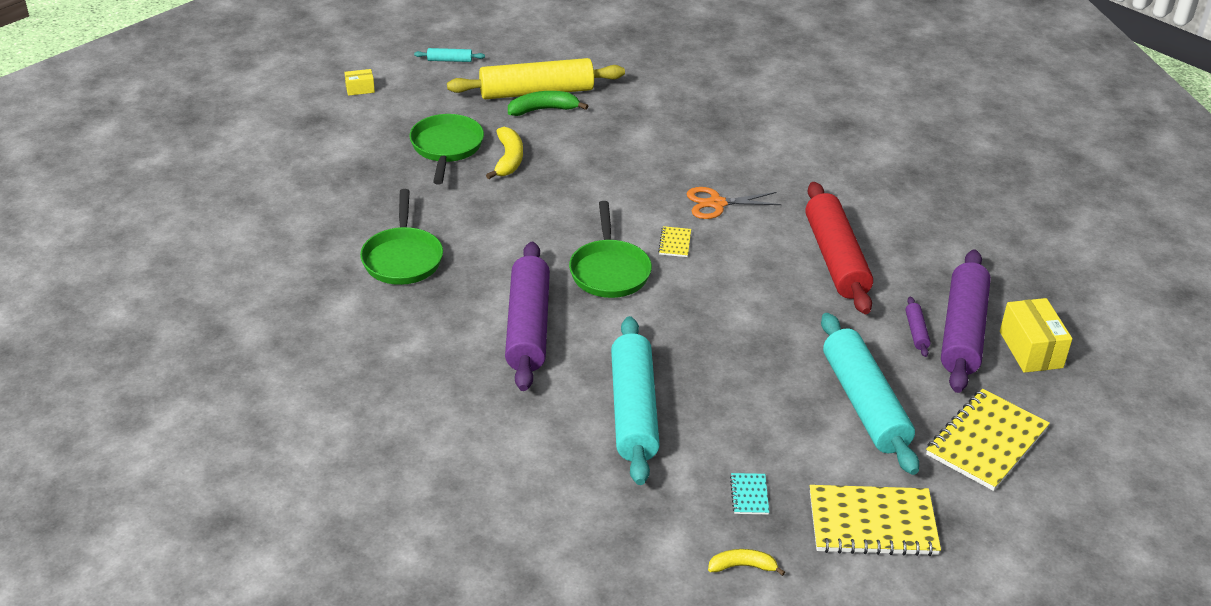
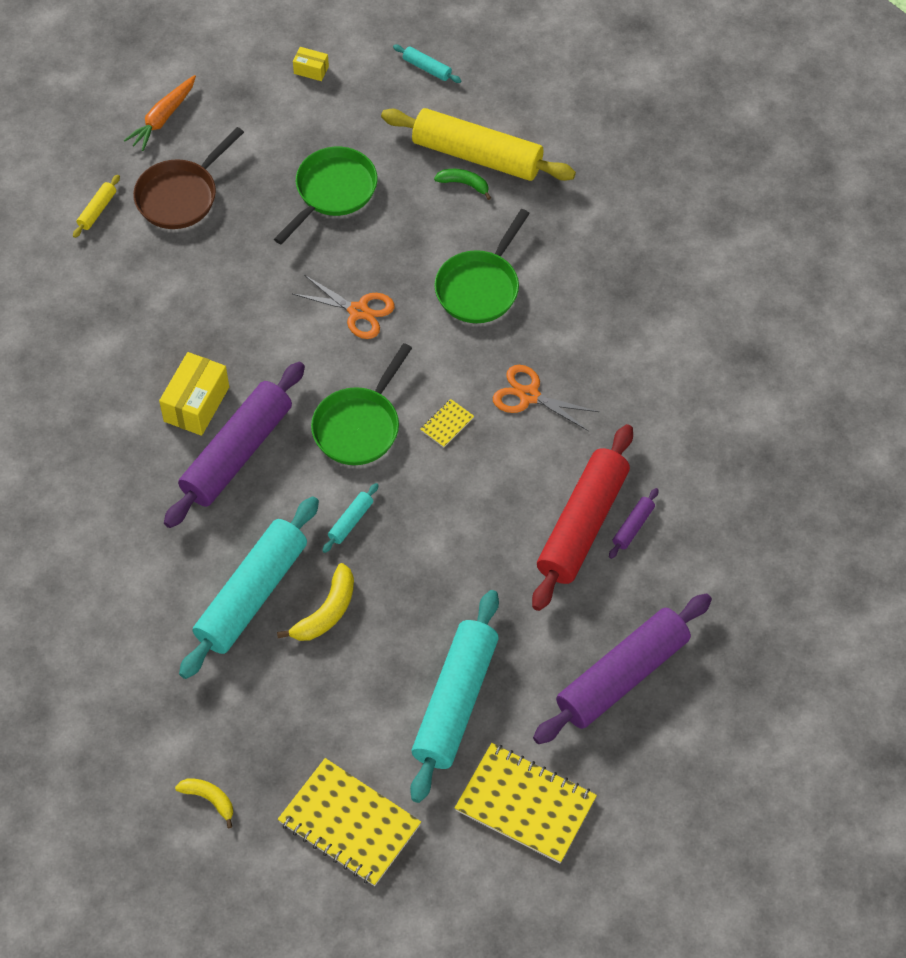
camera: 35 degrees right, 20 degrees up
(257, 226) = (97, 210): none -> yellow rolling pin
(262, 154) = (163, 118): none -> orange carrot
(322, 193) = (180, 196): none -> brown pan
(402, 258) = (191, 314): green pan -> green pan (480, 287)
(508, 159) = (378, 236): yellow banana -> yellow banana (326, 612)
(537, 206) = (358, 311): none -> orange scissors
(543, 110) = (464, 184): green banana -> green banana, size x0.67
(664, 330) = (351, 521): none -> turquoise rolling pin
(749, 495) = (273, 736): turquoise notebook -> none
(916, 332) = (578, 651): purple rolling pin -> purple rolling pin (633, 526)
(986, 442) = (525, 804): yellow notebook -> yellow notebook turned 45 degrees clockwise
(1030, 349) = (667, 732): yellow box -> yellow box (196, 404)

